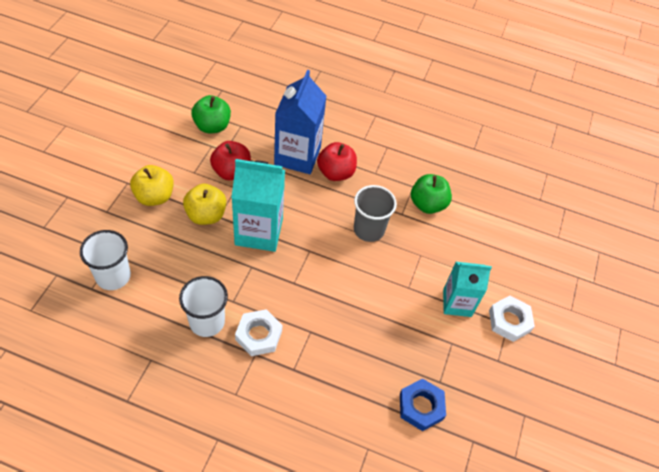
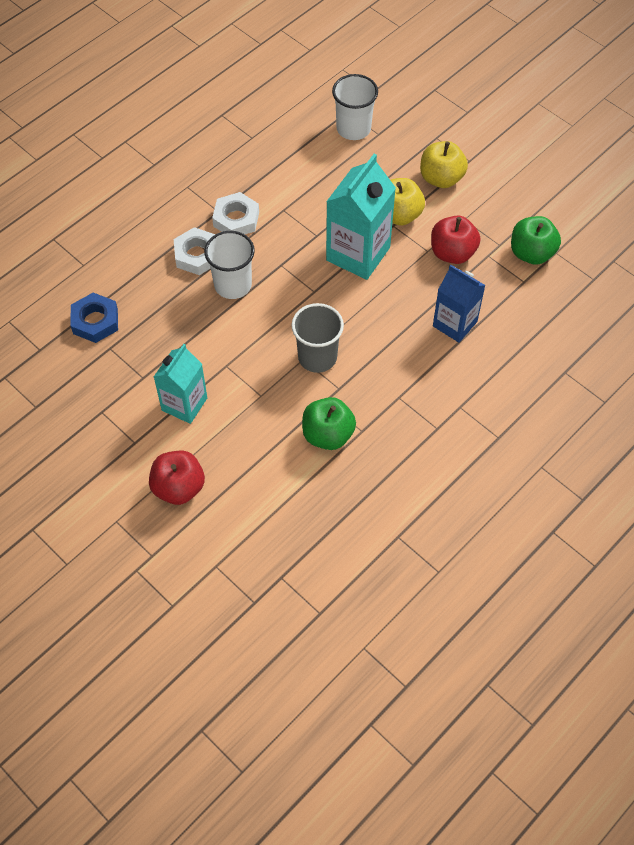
camera: 120 degrees right, 5 degrees up
(207, 322) = (270, 184): white cup -> white cup (233, 285)
(297, 156) = (455, 324): blue carton -> blue carton, size x0.66
(335, 173) = (414, 354): red apple -> red apple (179, 487)
(509, 321) = (137, 446): white nut -> white nut (197, 255)

